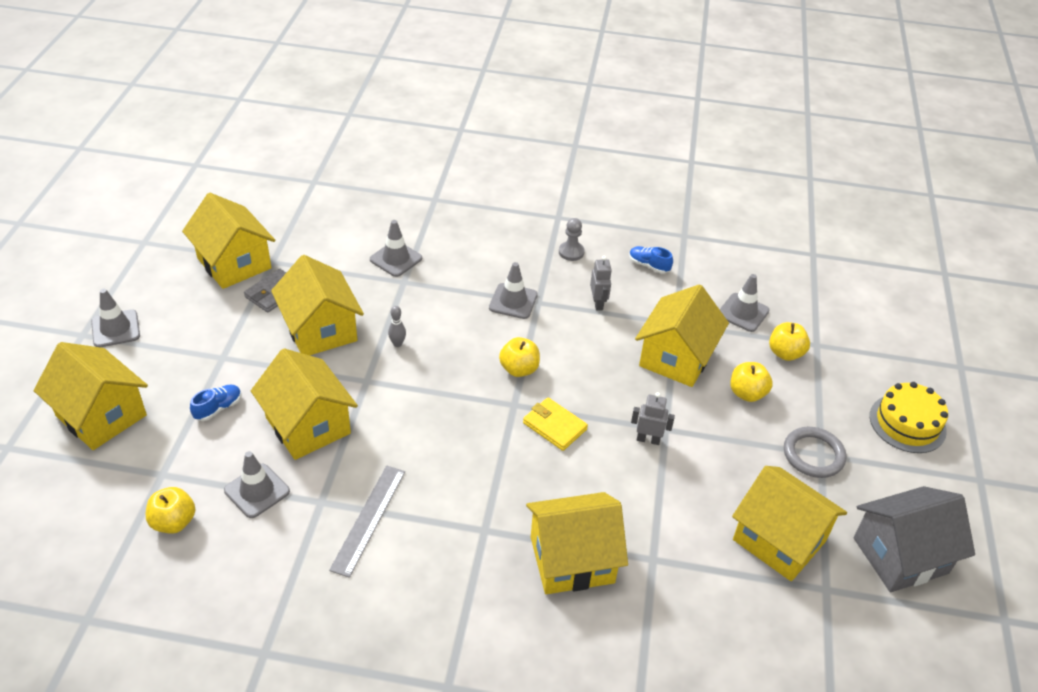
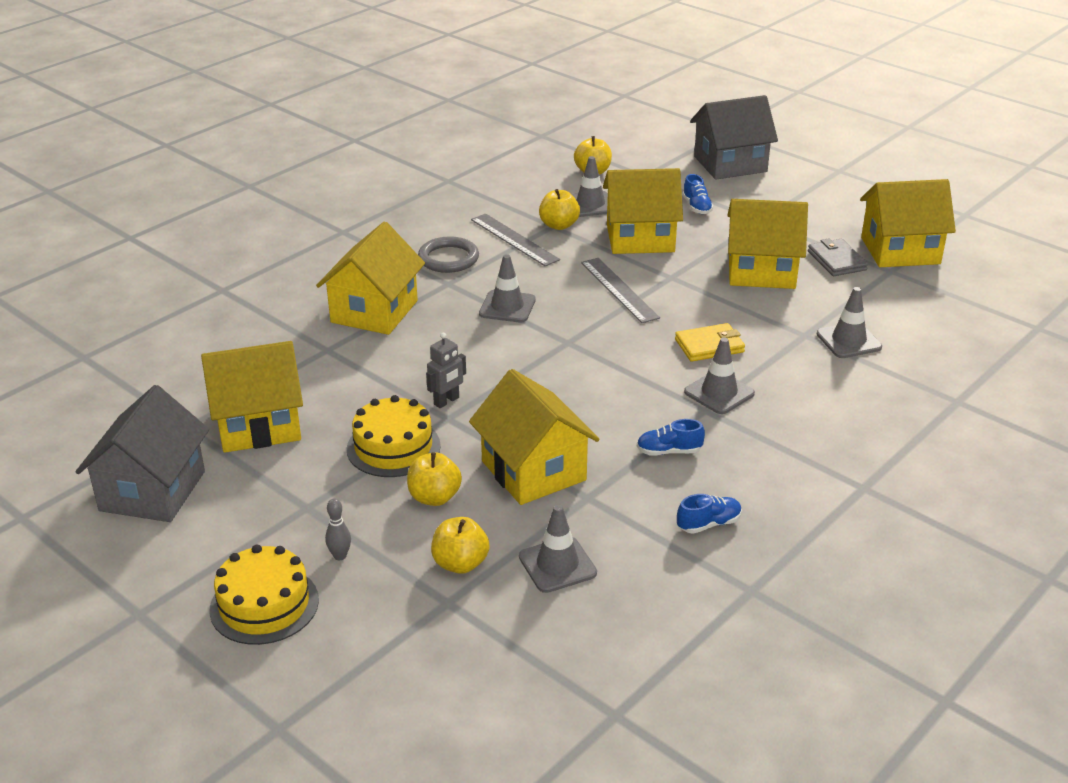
camera: 125 degrees right, 10 degrees down
(101, 415) = (730, 164): yellow house -> grey house
(115, 329) = (836, 184): grey traffic cone -> grey traffic cone (507, 307)
(397, 344) = (707, 305): grey bowling pin -> grey bowling pin (340, 556)
(411, 404) = (619, 290): none -> grey ruler
(519, 369) = (611, 361): yellow apple -> yellow apple (559, 225)
(554, 426) = (518, 354): yellow wallet -> yellow wallet (709, 346)
(571, 252) = (780, 469): grey pawn -> none
(598, 303) = (669, 451): grey robot -> blue shoe
(723, 442) = (393, 447): none -> yellow cake
(813, 455) = (312, 501): grey ring -> grey ring (448, 258)

